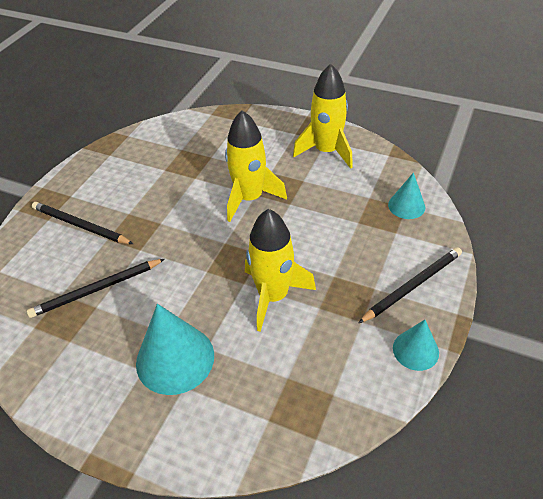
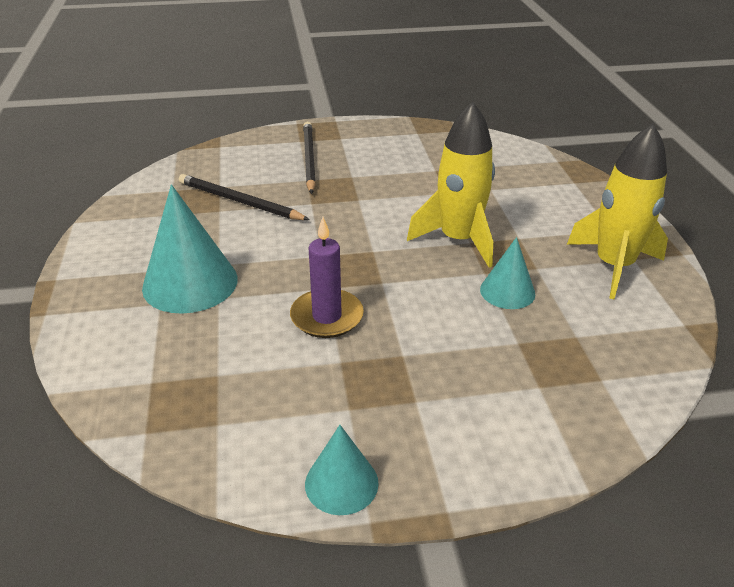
camera: 55 degrees right, 10 degrees down
(273, 296) = (327, 317): yellow rocket -> purple candle
(406, 206) = (604, 379): turquoise cone -> turquoise cone (507, 291)
(412, 285) = (455, 439): black pencil -> none

